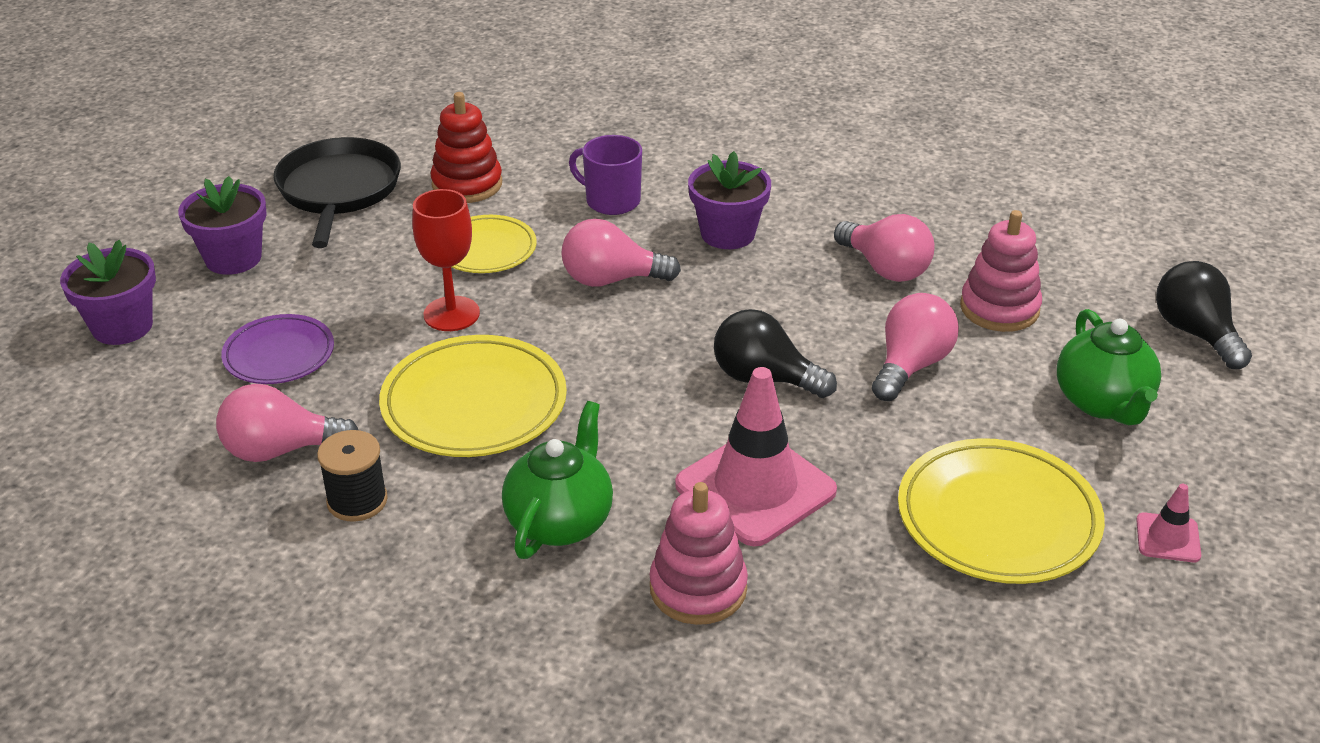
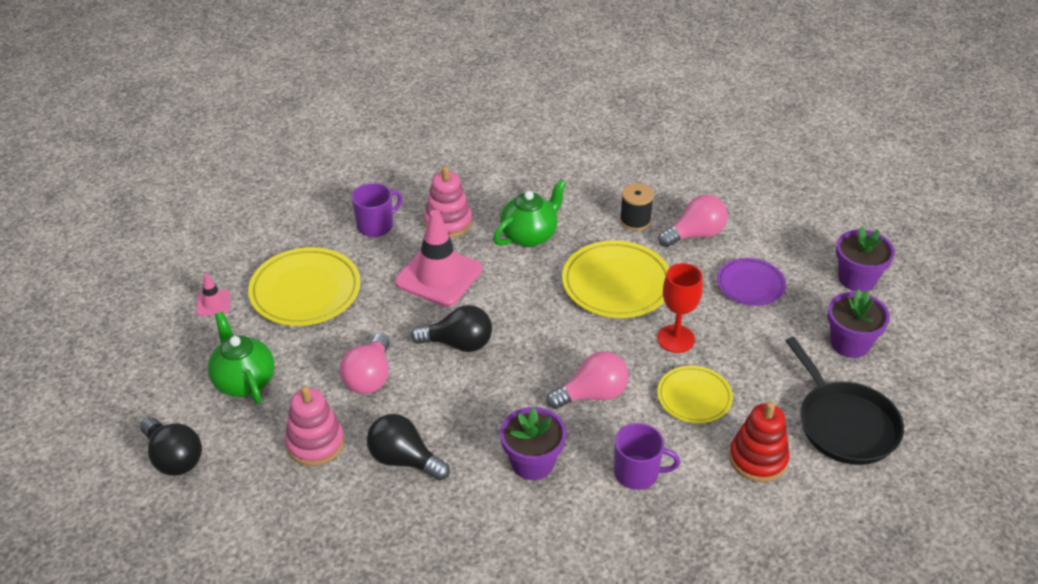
camera: 160 degrees right, 5 degrees up
(560, 521) = (529, 235): green teapot -> green teapot turned 135 degrees counterclockwise
(842, 619) = (376, 225): none -> purple mug
(885, 268) = (404, 460): pink light bulb -> black light bulb

